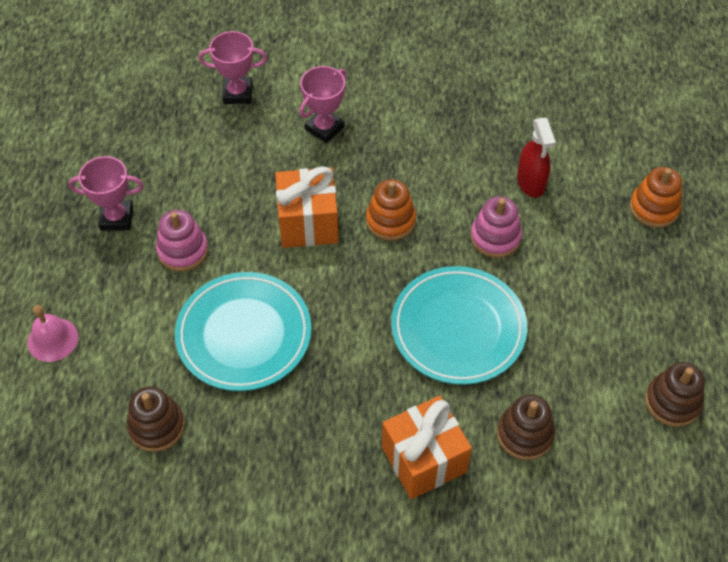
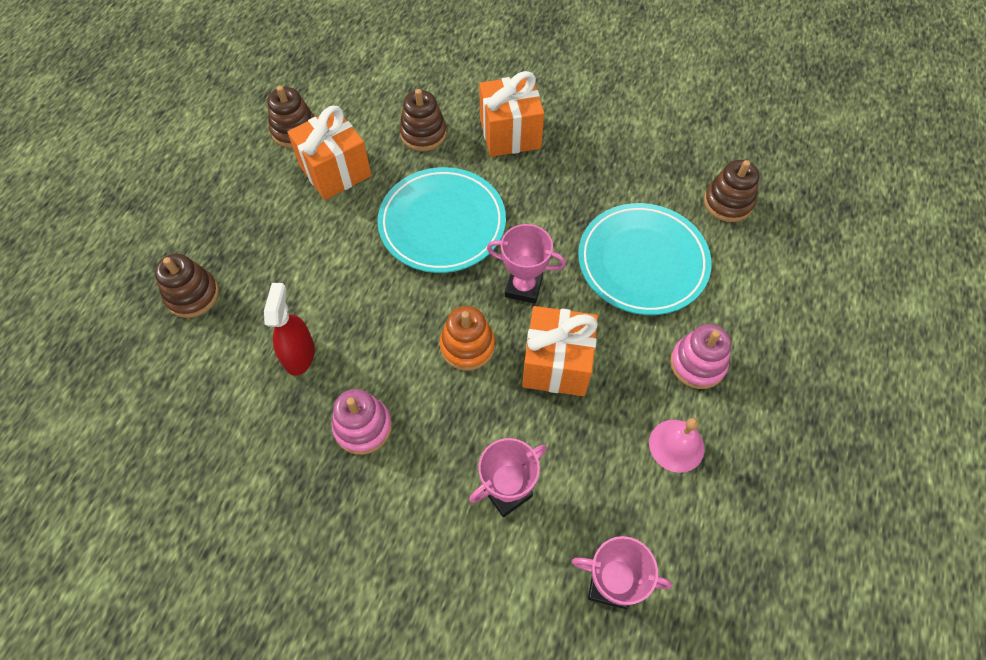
camera: 165 degrees left, 5 degrees up
(52, 339) = (830, 299): pink bell -> pink bell (676, 445)
(117, 218) = (772, 423): pink trophy -> pink trophy (523, 287)
(495, 237) = (367, 301): pink stacking toy -> pink stacking toy (363, 427)
(597, 361) = (335, 171): none -> orange gift
(654, 208) = (192, 295): orange stacking toy -> brown stacking toy

